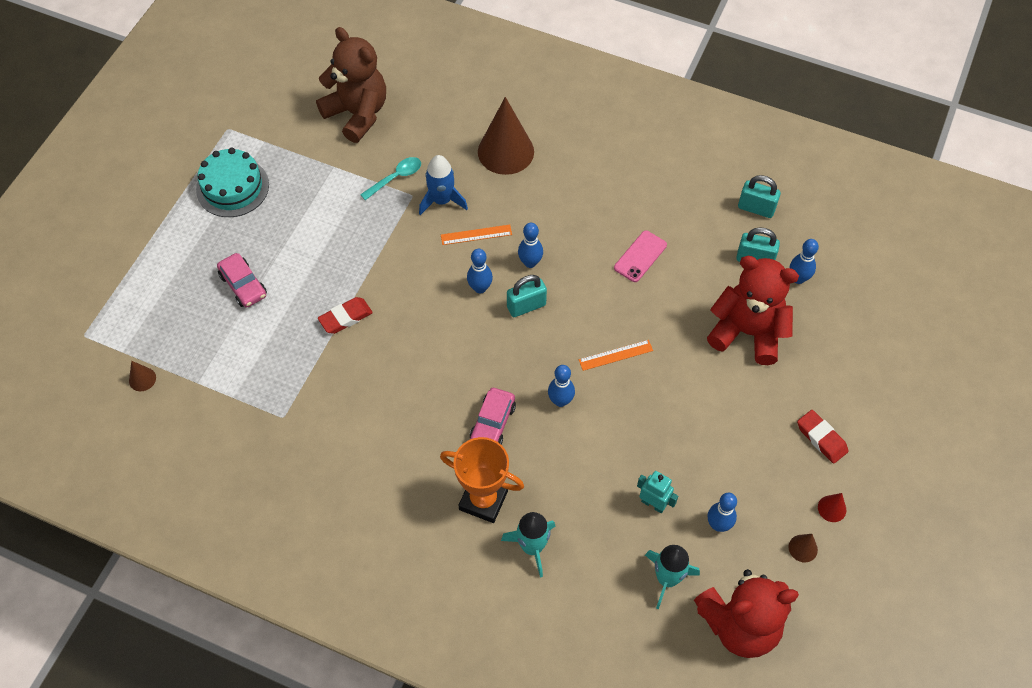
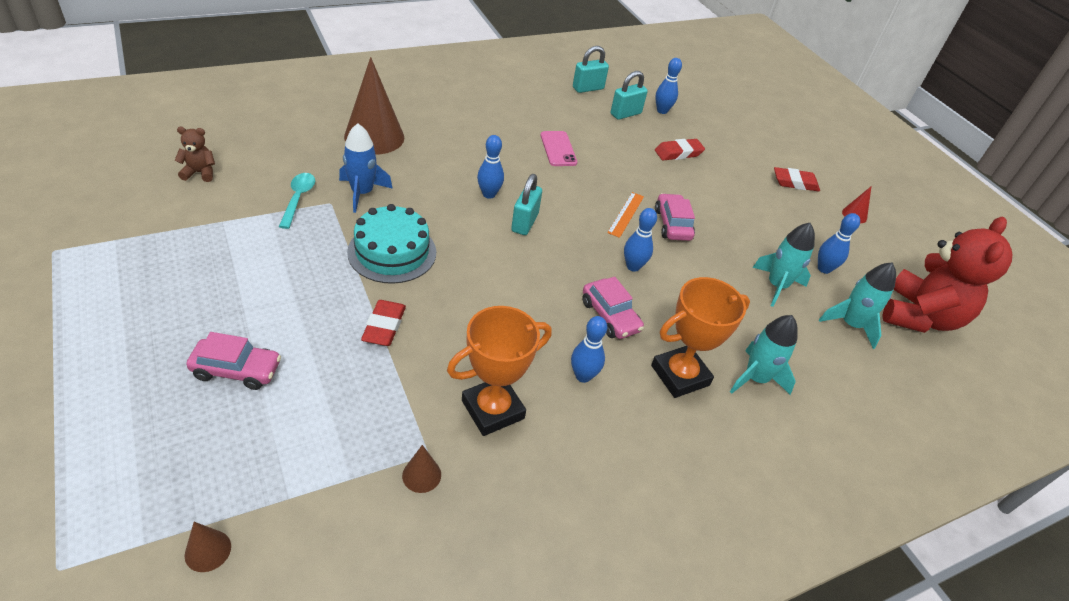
camera: 55 degrees left, 15 degrees down
(232, 187) = (119, 295): turquoise cake -> turquoise cake (392, 252)
(344, 422) = (493, 410): none -> orange trophy
(357, 114) = (200, 173): brown teddy bear -> brown teddy bear, size x0.43
(476, 235) = (422, 200): orange ruler -> none
(480, 288) = (473, 232): blue bowling pin -> blue bowling pin (583, 376)
(642, 391) = (672, 224): none -> pink car
(653, 504) = (776, 286): turquoise robot -> turquoise rocket
(747, 332) = (678, 153): red teddy bear -> red eraser
(803, 548) = (876, 247): brown cone -> brown cone (421, 475)

